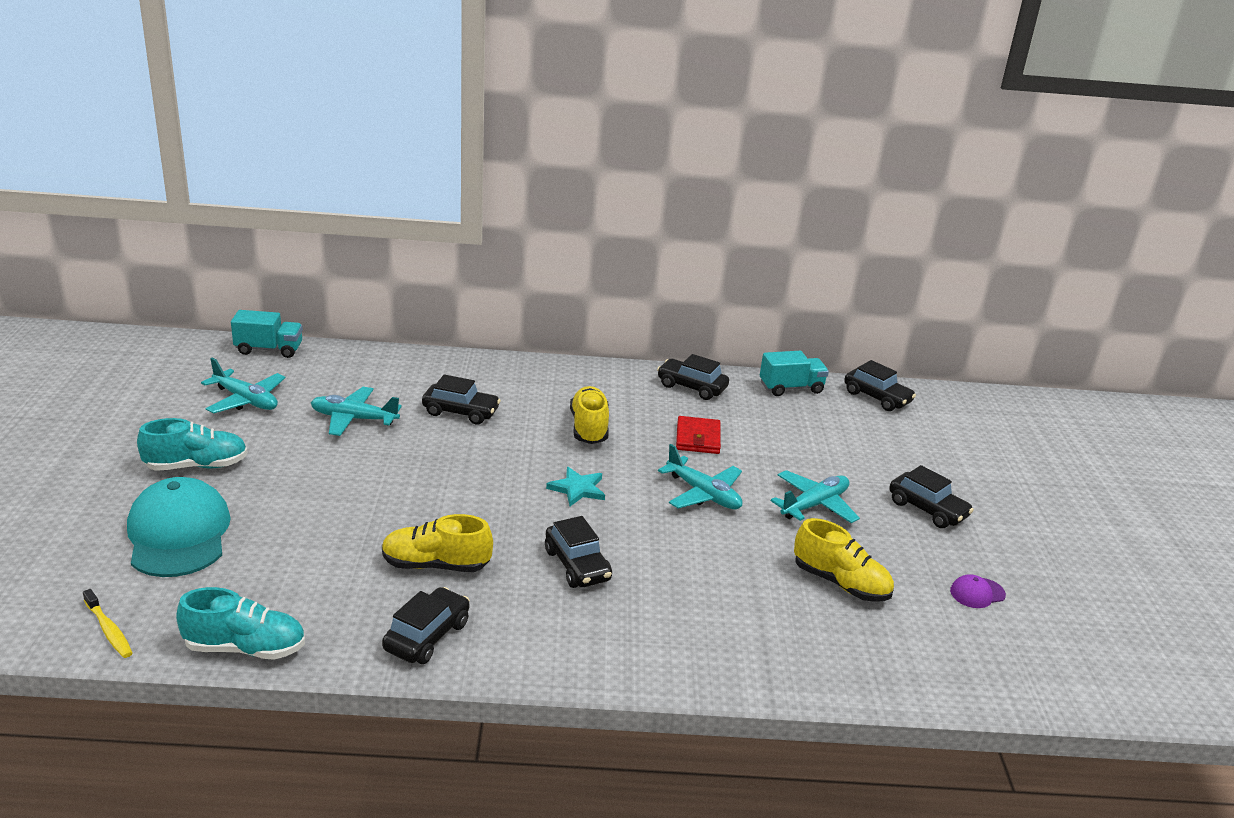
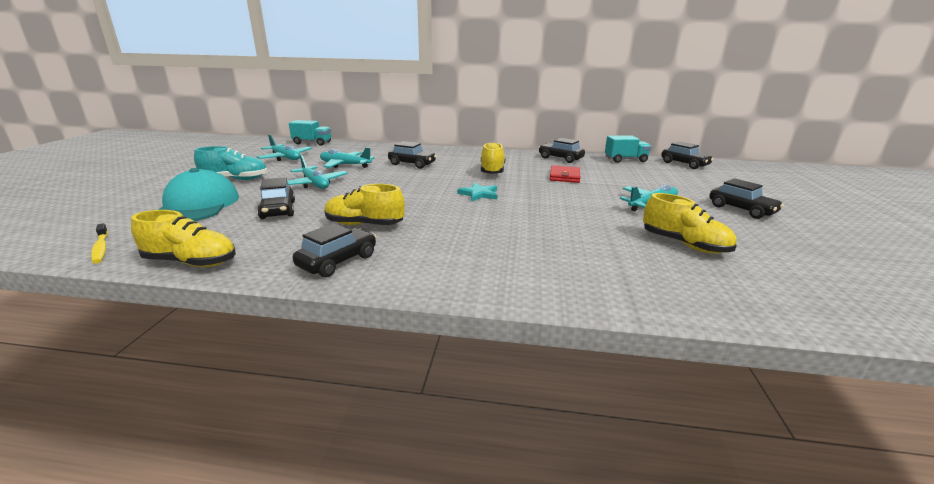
camera: 10 degrees right, 5 degrees down
(245, 648) = (191, 262): turquoise shoe -> yellow shoe
(577, 565) = (470, 228): black car -> black car (278, 210)
(703, 494) = (568, 198): turquoise plane -> turquoise plane (315, 184)
(977, 593) = (807, 254): purple cap -> none

